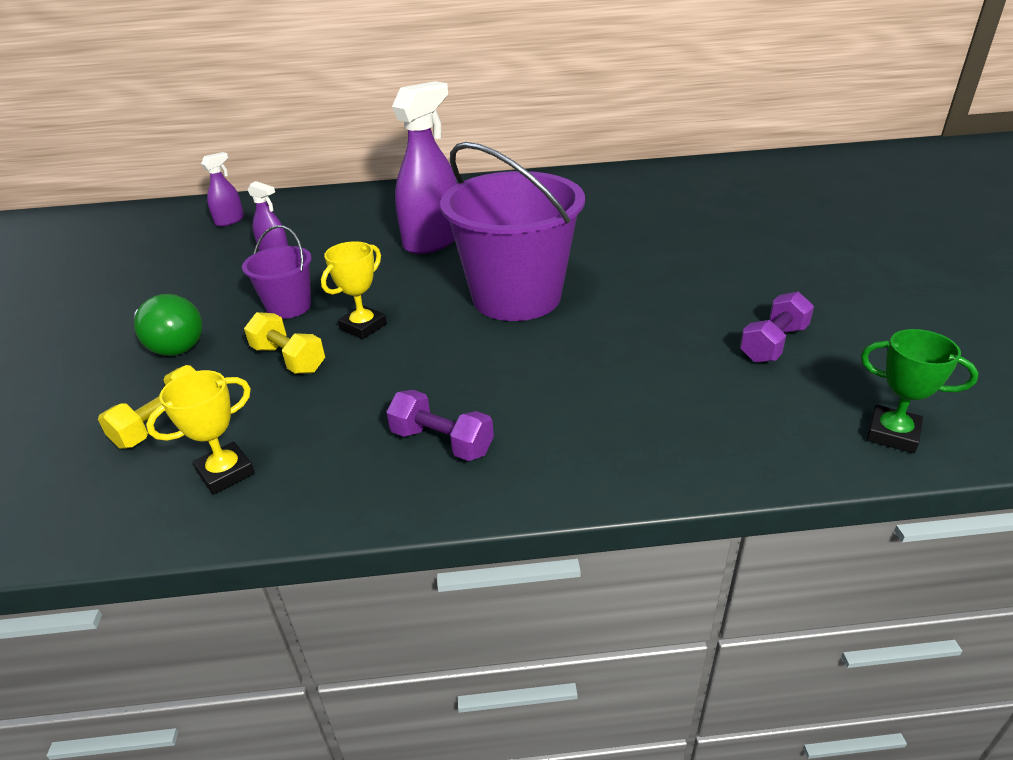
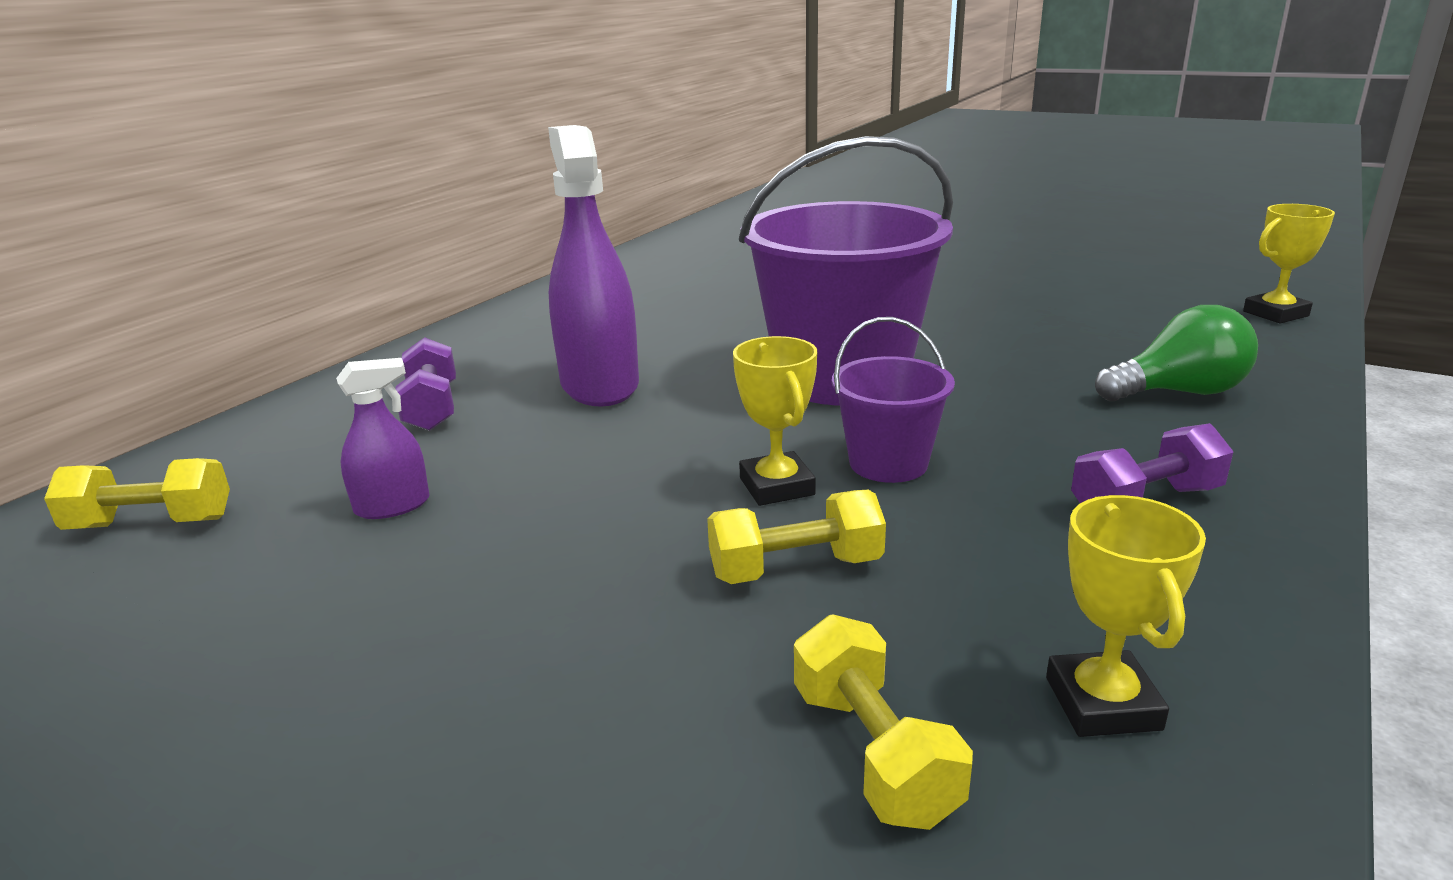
camera: 55 degrees left, 10 degrees down
(172, 345) = (571, 689): green light bulb -> green light bulb (1179, 392)
(229, 221) = (151, 523): purple spray bottle -> yellow dumbbell
(289, 307) = (617, 533): purple bucket -> purple bucket (888, 463)
(773, 344) = (1092, 307): purple dumbbell -> purple dumbbell (432, 408)
(892, 434) = (1275, 314): green trophy -> yellow trophy

